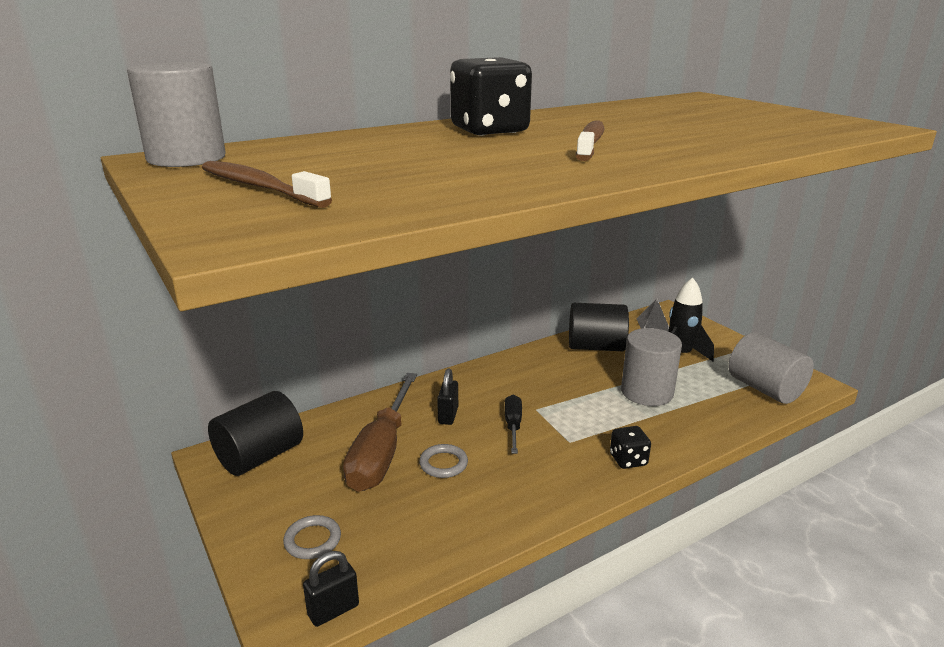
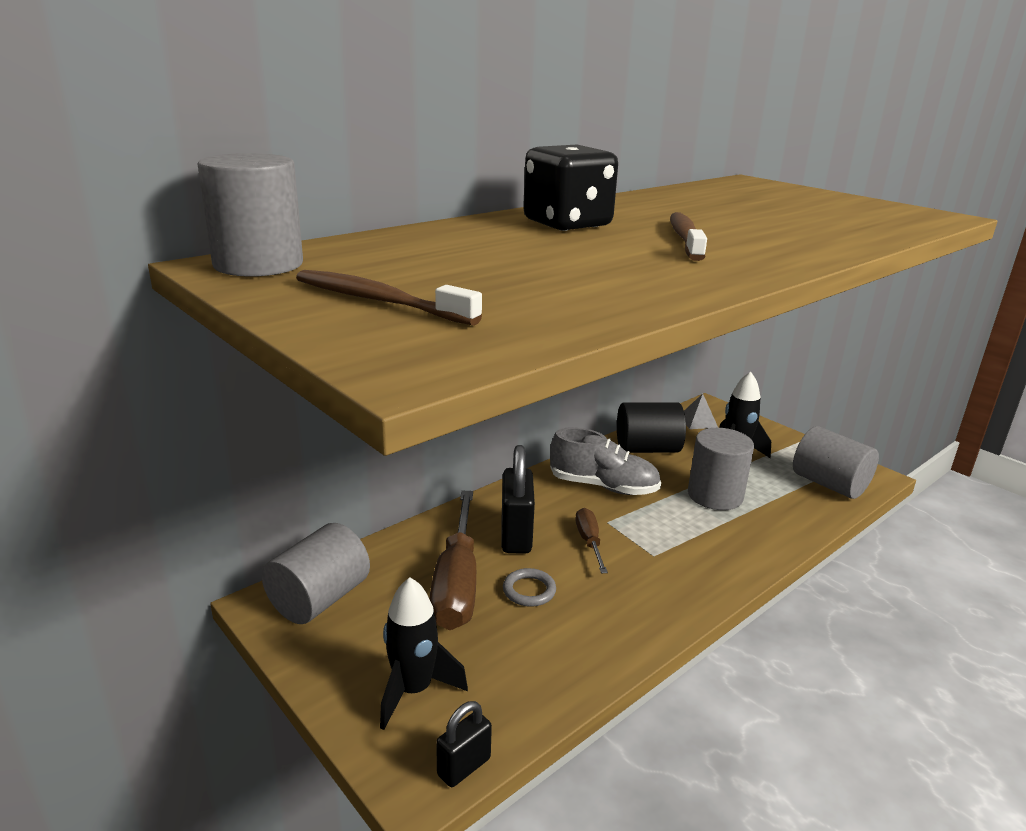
camera: 10 degrees left, 0 degrees up
(260, 456) = (319, 599): black cylinder -> grey cylinder
(312, 540) = (413, 690): grey ring -> black rocket
(448, 415) = (516, 536): black padlock -> black padlock, size x1.73
(513, 425) = (589, 542): black screwdriver -> brown screwdriver
(543, 378) = (603, 486): none -> grey shoe
(628, 460) = (719, 570): black dice -> none

